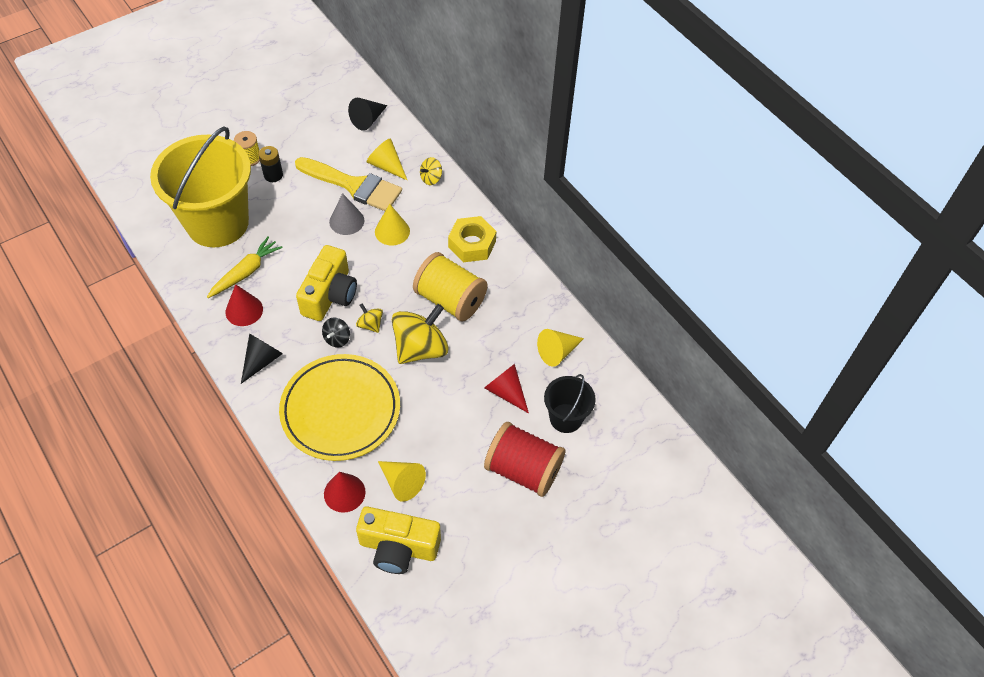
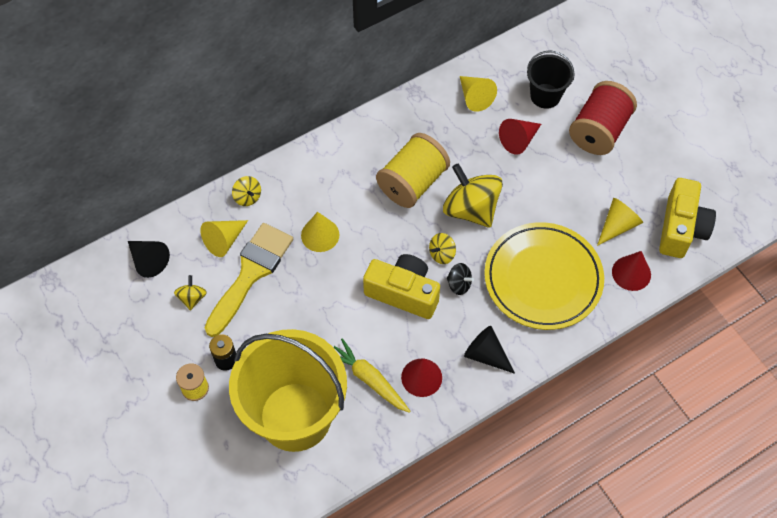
camera: 85 degrees left, 5 degrees up
(332, 149) = (192, 298): none -> yellow spinning top
(346, 221) = (302, 279): grey cone -> none
(472, 244) = (342, 161): yellow nut -> none

